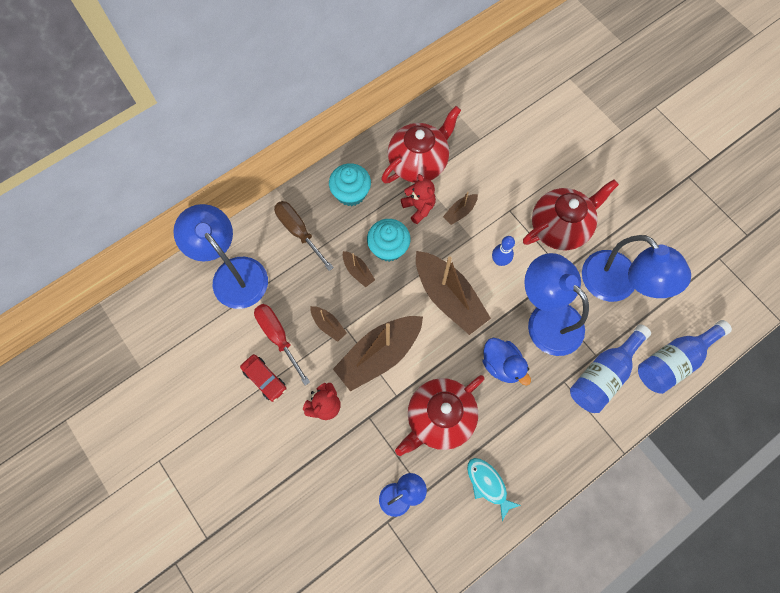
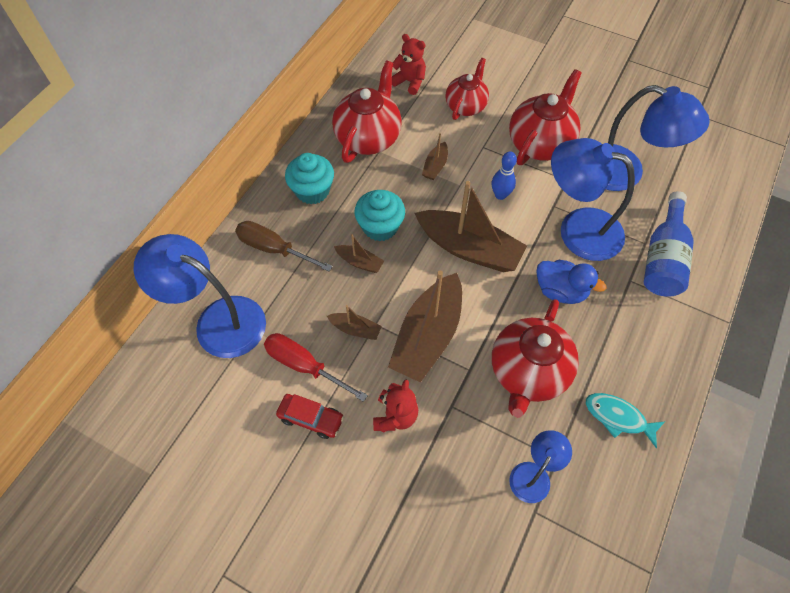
camera: 25 degrees left, 10 degrees down
(419, 207) = (391, 177): red teddy bear -> red teddy bear (409, 82)
(515, 165) = (466, 106): none -> red teapot
(673, 361) = (718, 218): blue bottle -> none

